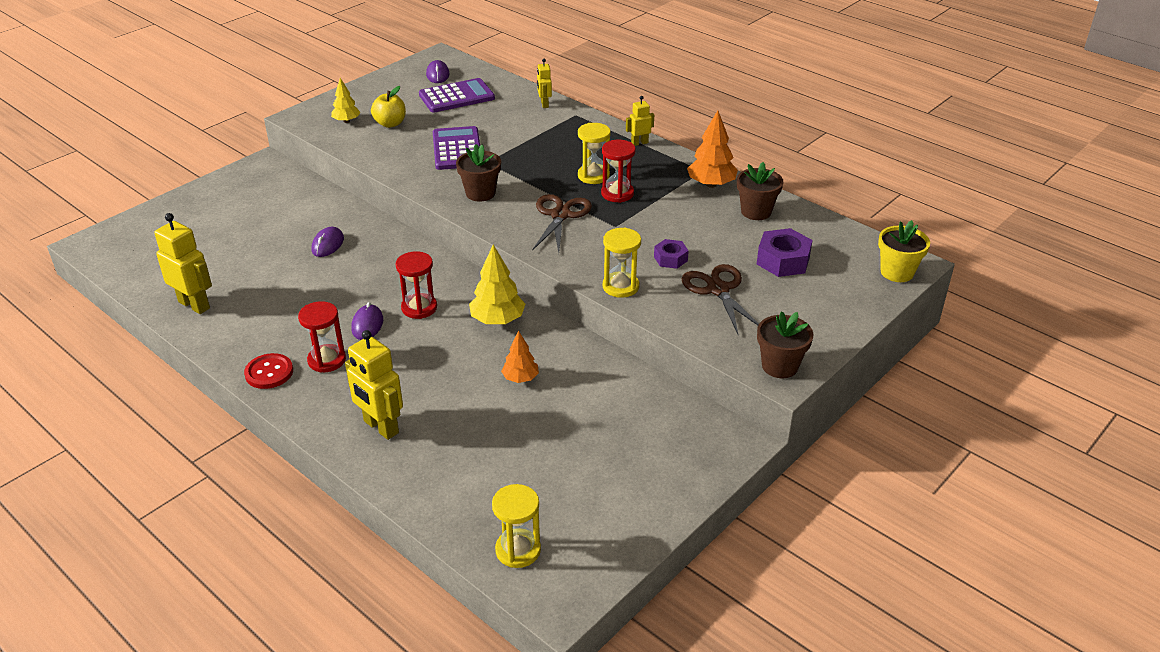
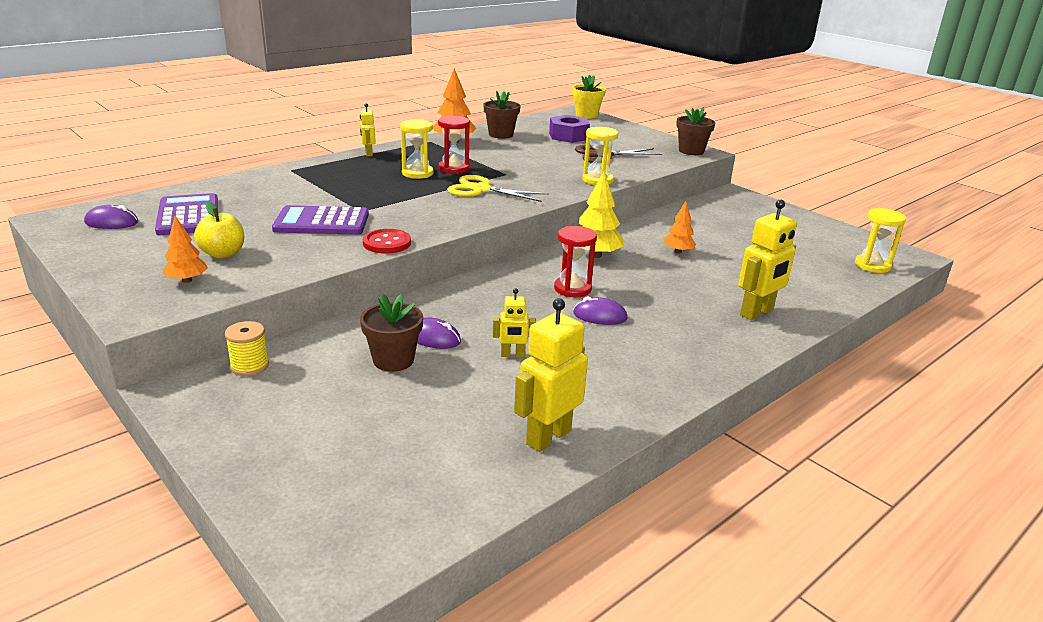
camera: 85 degrees left, 10 degrees down
(269, 372) = (686, 374): red button -> red button (387, 243)
(291, 180) = (249, 366): none -> yellow spool
(327, 360) = (661, 339): red hourglass -> none
(346, 121) = (187, 280): yellow tree -> orange tree
(480, 193) = (425, 217): brown flower pot -> brown flower pot (393, 360)
(544, 104) = (254, 179): yellow robot -> yellow robot (512, 355)
(560, 215) = (481, 190): brown scissors -> yellow scissors
(670, 259) = (560, 163): purple nut -> none

